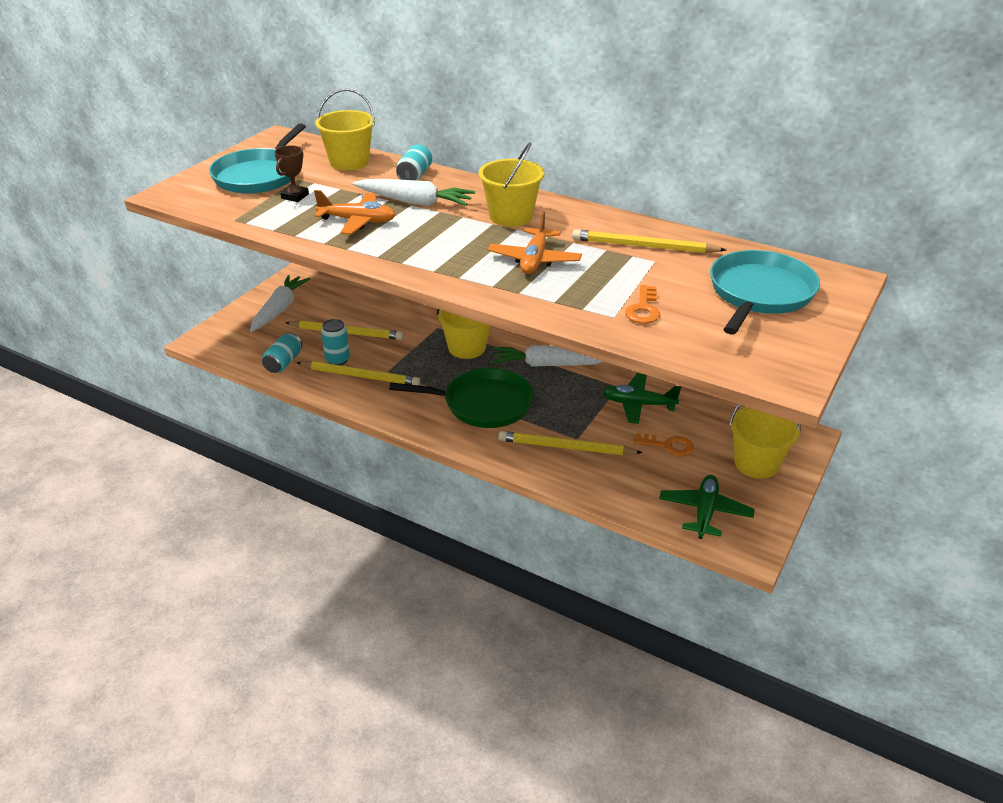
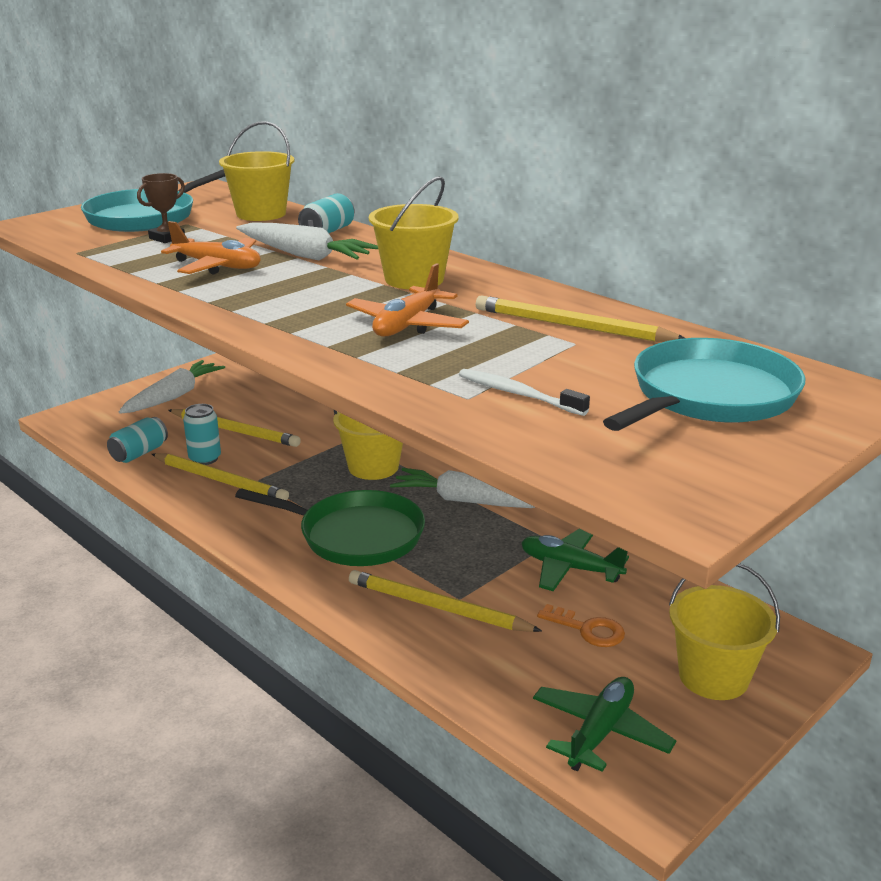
camera: 15 degrees right, 10 degrees down
(643, 309) = (518, 394): orange key -> white toothbrush

